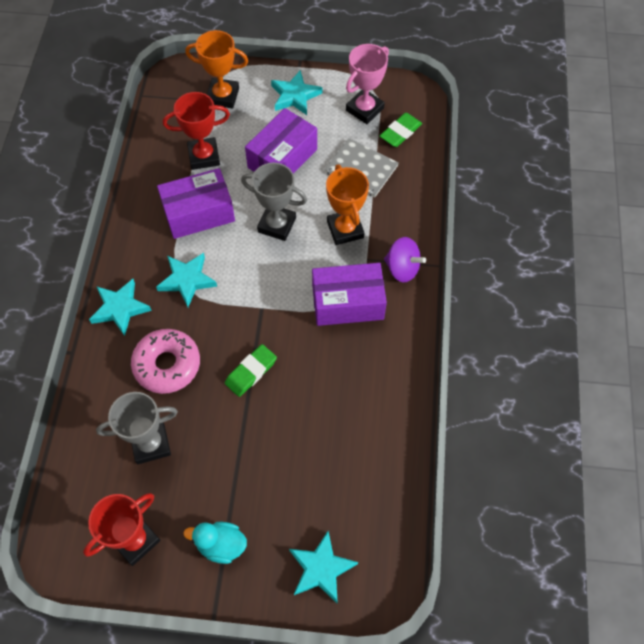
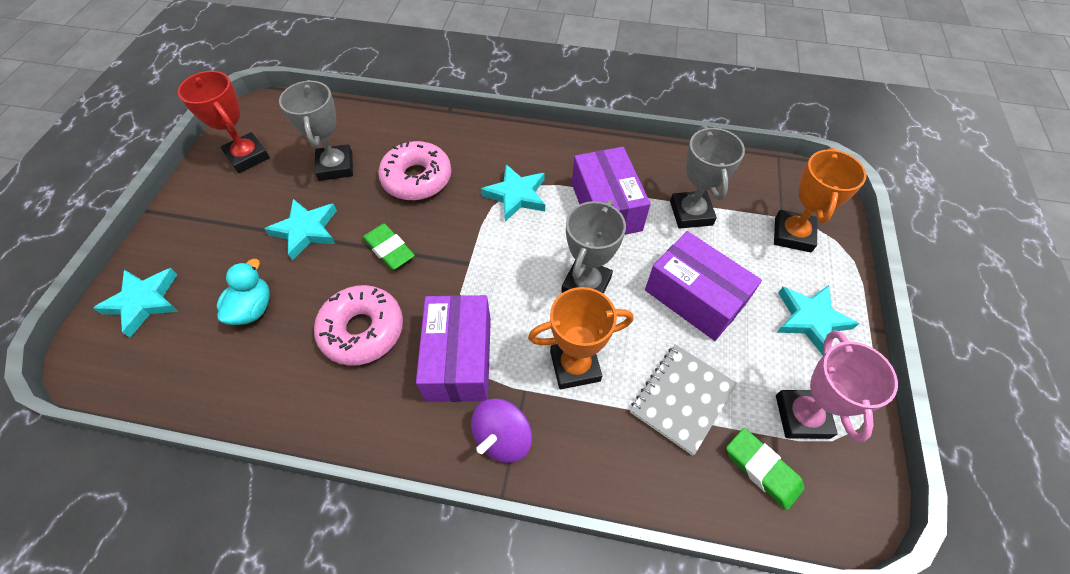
camera: 95 degrees right, 5 degrees down
(120, 308) = (490, 142): turquoise star -> turquoise star (306, 230)
(204, 156) = (691, 213): red trophy -> grey trophy
(221, 545) = (212, 218): turquoise duck -> turquoise duck (253, 308)
(331, 375) = (362, 330): none -> pink donut
(364, 109) = (802, 416): pink trophy -> pink trophy turned 45 degrees clockwise

